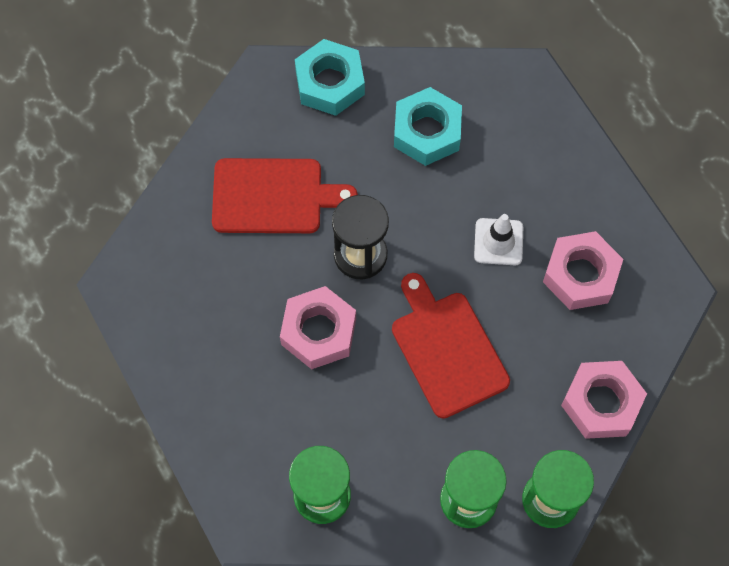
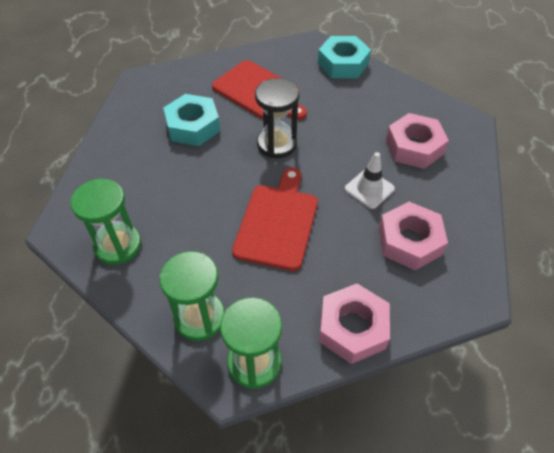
camera: 40 degrees right, 15 degrees down
(318, 331) = (212, 164): pink nut -> pink nut (414, 147)
(427, 132) = (377, 112): turquoise nut -> turquoise nut (193, 126)

